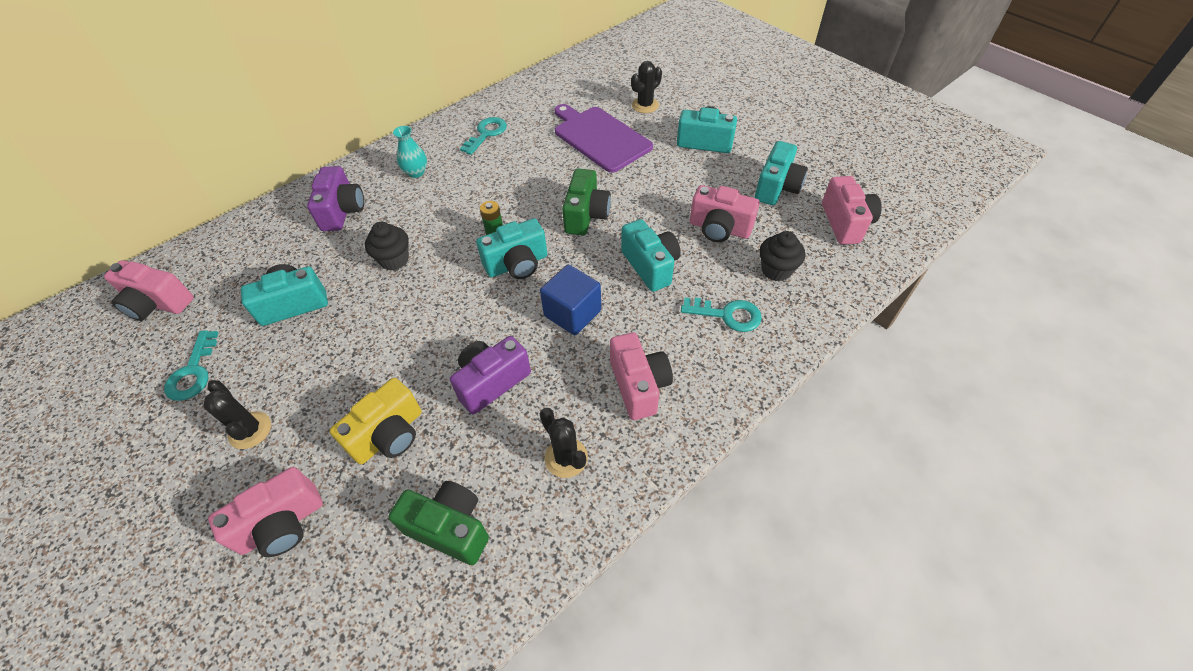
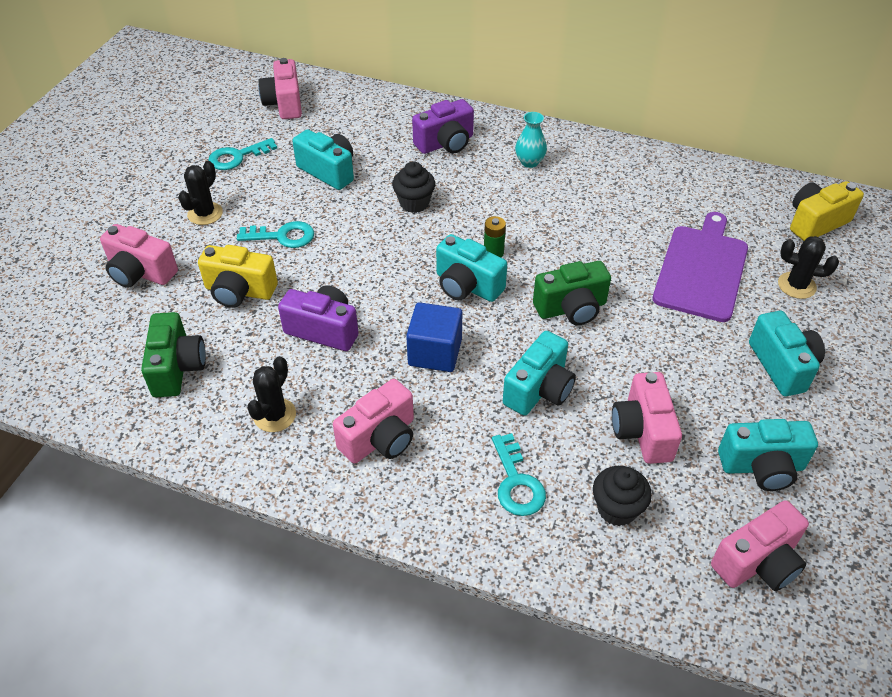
camera: 60 degrees right, 5 degrees down
(486, 134) = (625, 182): turquoise key -> turquoise key (283, 236)
(599, 73) = (816, 222): none -> yellow camera

